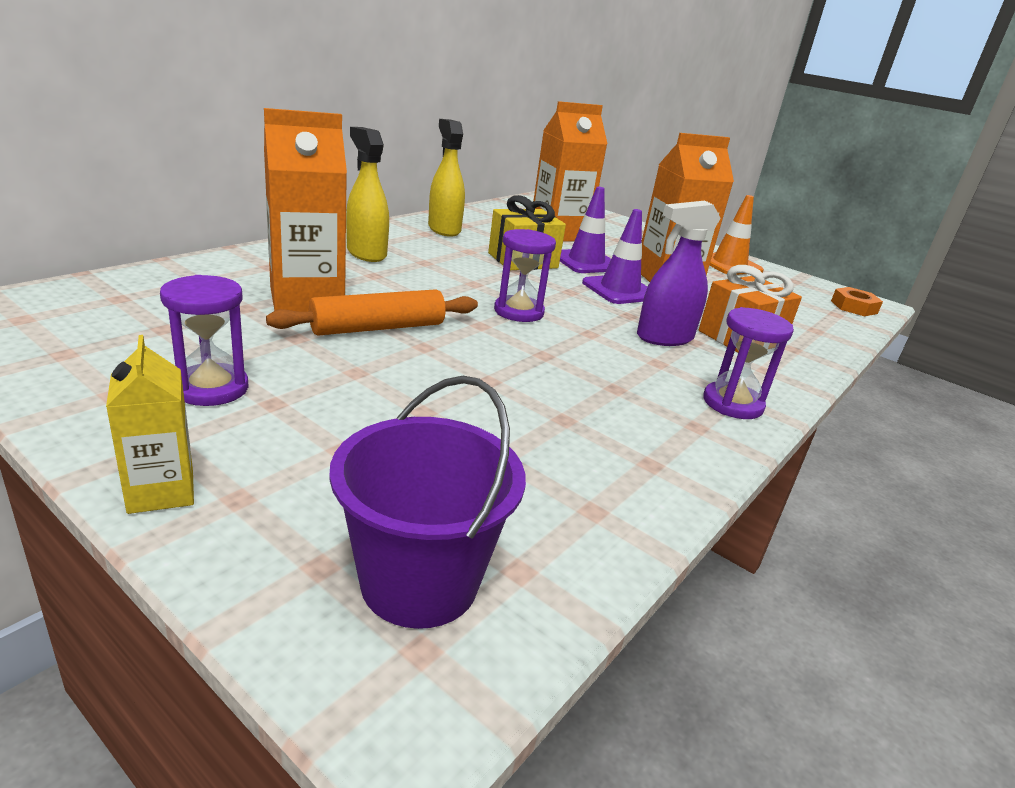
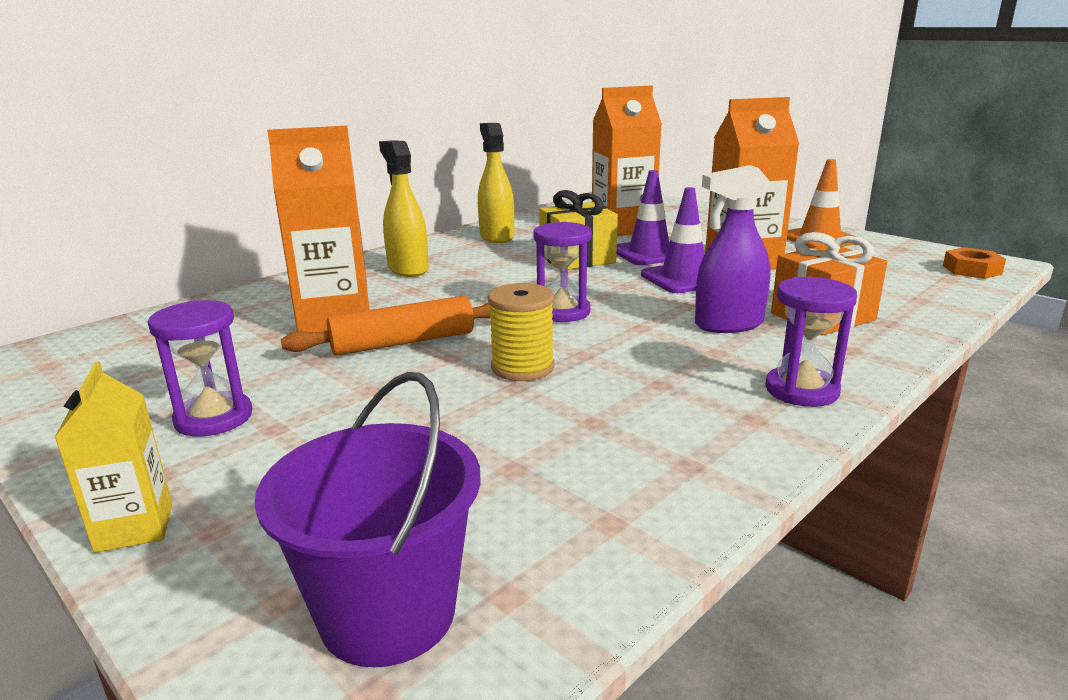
camera: 10 degrees right, 5 degrees down
(493, 362) = (522, 367): none -> yellow spool

